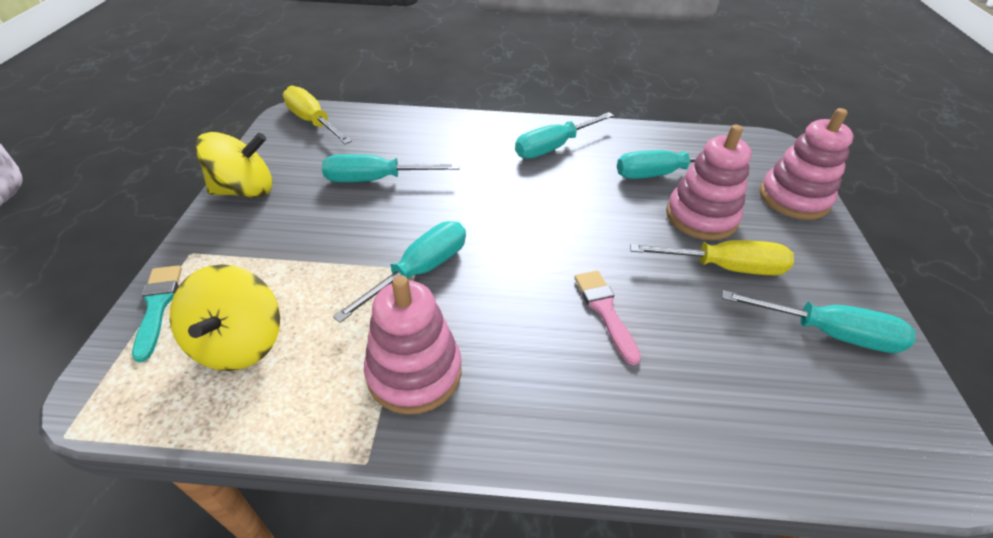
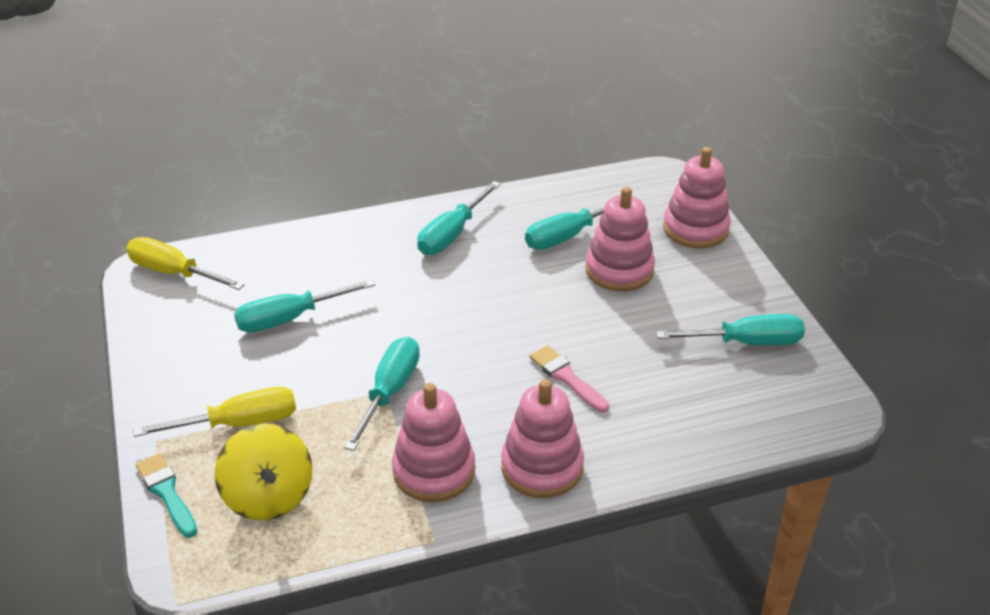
camera: 20 degrees left, 5 degrees down
(245, 190) = (160, 367): yellow spinning top -> none
(533, 410) = (542, 467): none -> pink stacking toy
(723, 267) = (652, 312): yellow screwdriver -> yellow screwdriver (238, 424)

